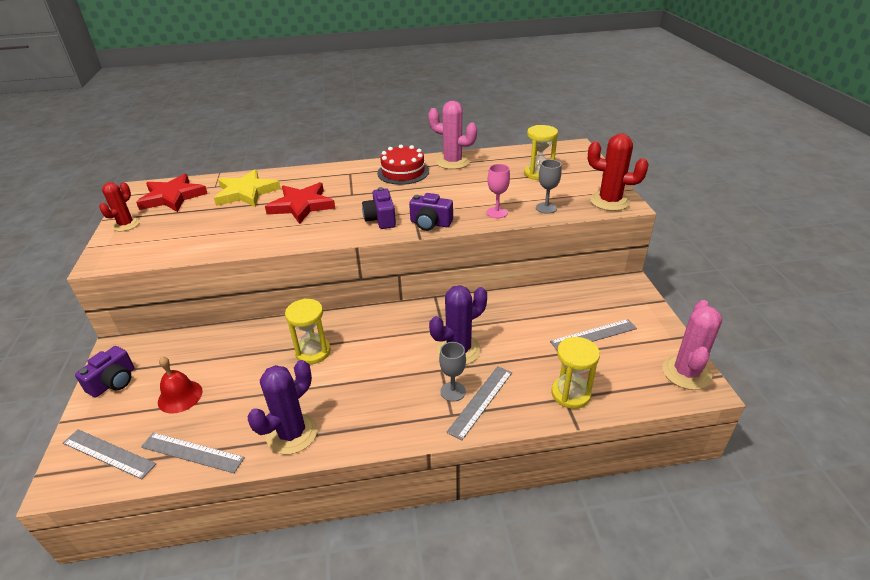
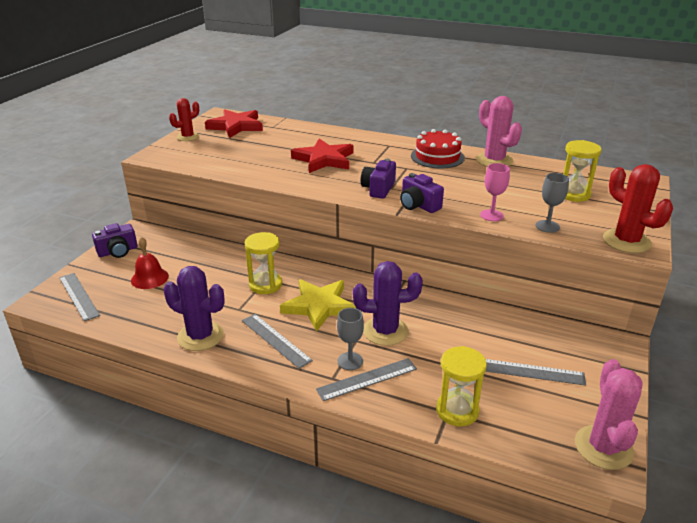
camera: 30 degrees right, 5 degrees down
(192, 452) = (126, 319): grey ruler -> grey ruler (275, 340)
(246, 192) = (291, 138): yellow star -> yellow star (319, 306)
(292, 433) = (200, 336): purple cactus -> purple cactus turned 45 degrees clockwise
(686, 373) = (603, 447): pink cactus -> pink cactus turned 45 degrees counterclockwise

